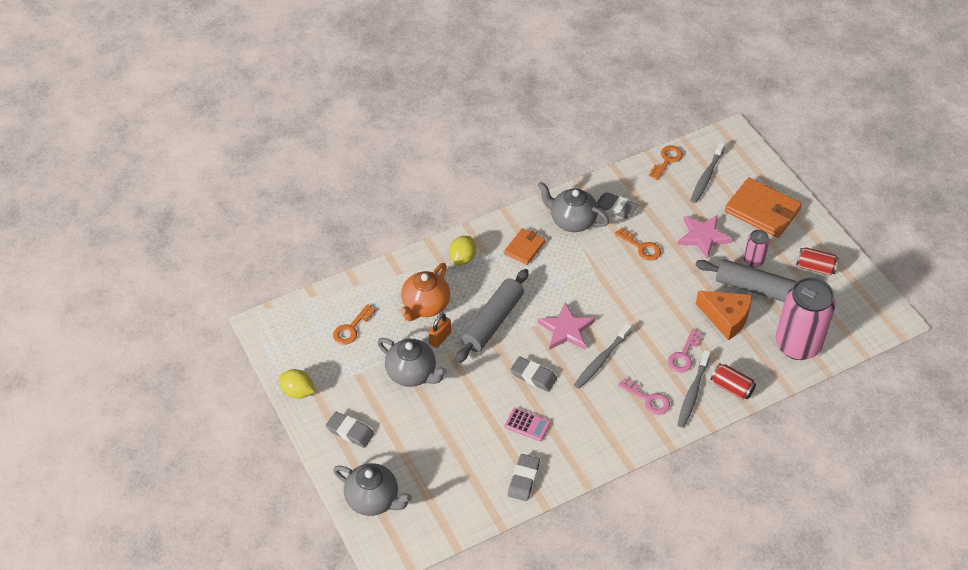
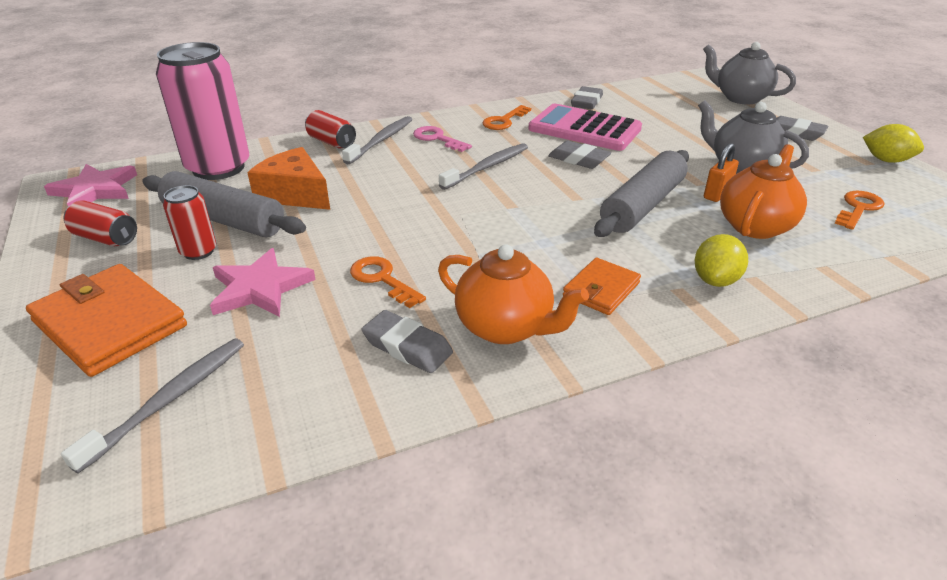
camera: 175 degrees left, 15 degrees down
(527, 425) = (584, 129): pink calculator -> pink calculator, size x2.08
(566, 330) = (532, 194): pink star -> pink star (95, 190)
(572, 221) = (505, 327): grey teapot -> orange teapot
(667, 160) = (238, 448): orange key -> orange key (504, 121)
(683, 355) = (376, 166): pink key -> none
(753, 261) = (198, 251): pink can -> red can

